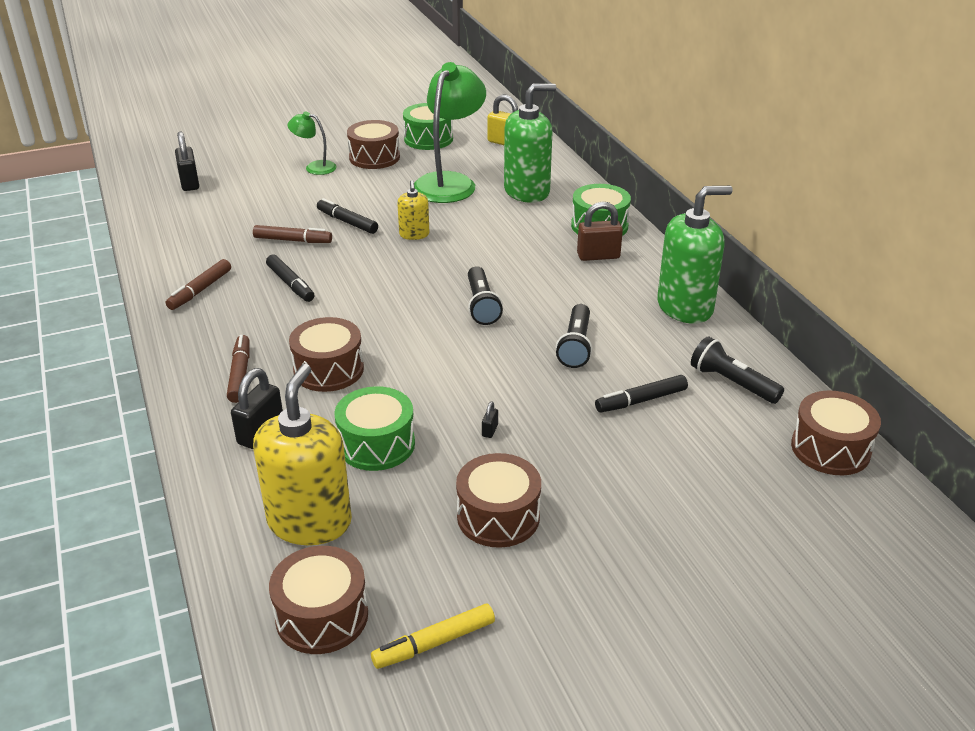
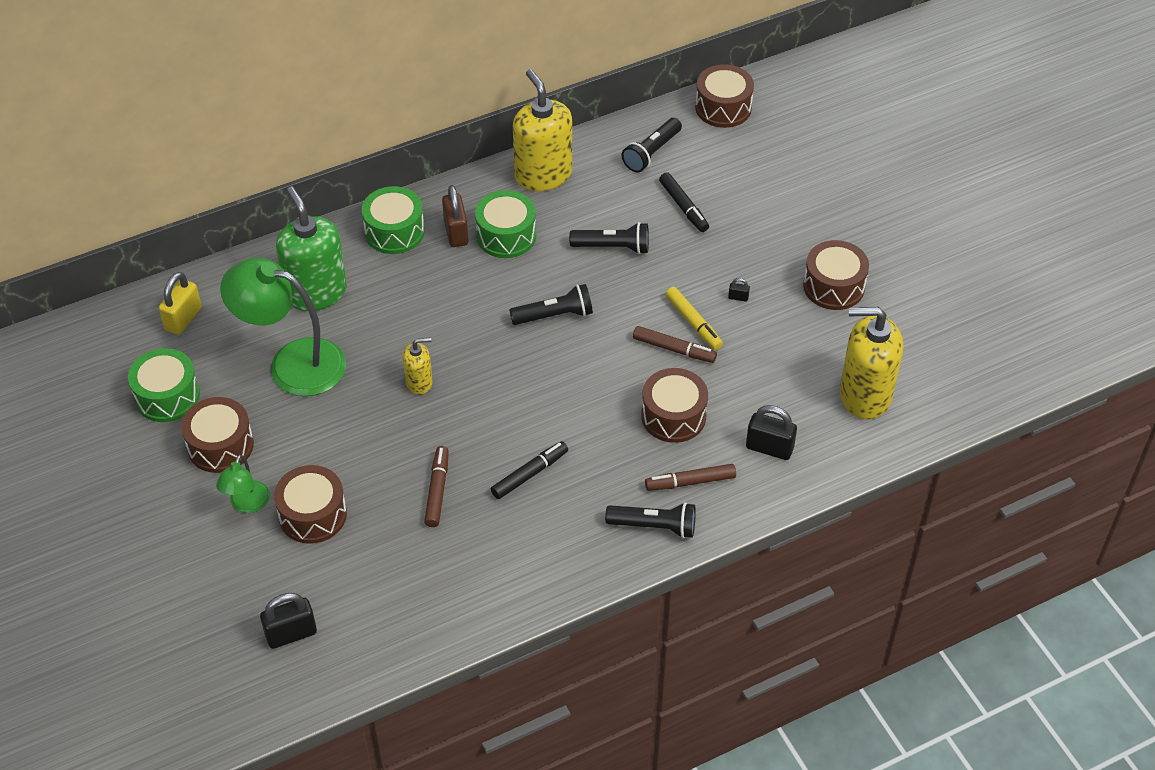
camera: 95 degrees left, 15 degrees up
(198, 348) = (654, 526): none -> black flashlight
(200, 290) = (549, 552): brown marker -> brown marker (674, 349)
(322, 616) = (950, 372): brown drum -> brown drum (313, 515)
(347, 222) = (392, 447): black marker -> none
(376, 444) = (769, 367): green drum -> green drum (506, 235)
(434, 643) = (955, 311): yellow marker -> yellow marker (693, 323)
(685, 307) = (543, 175): green soap dispenser -> yellow soap dispenser

